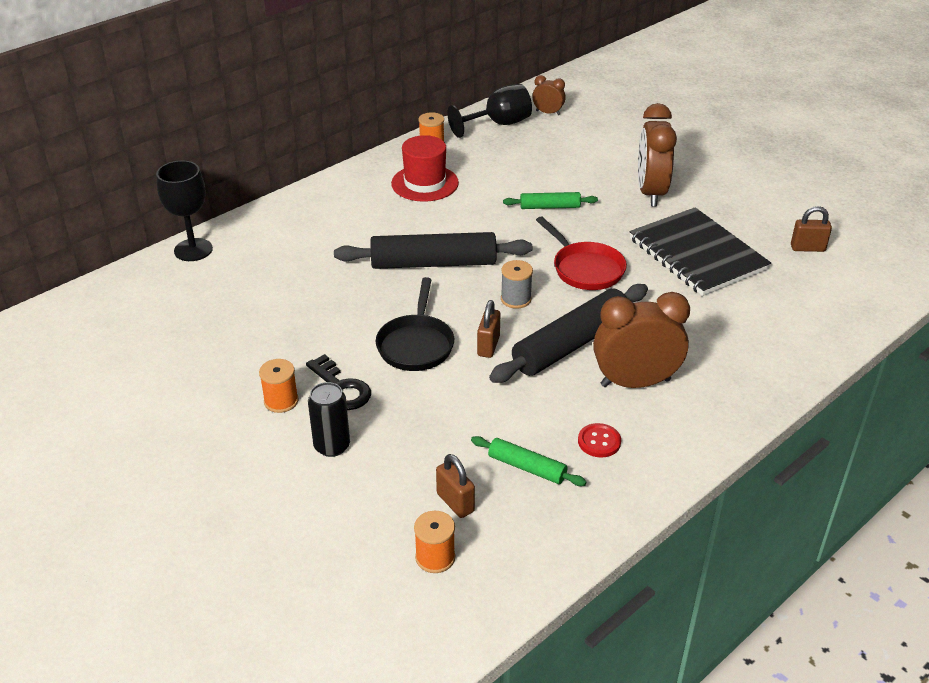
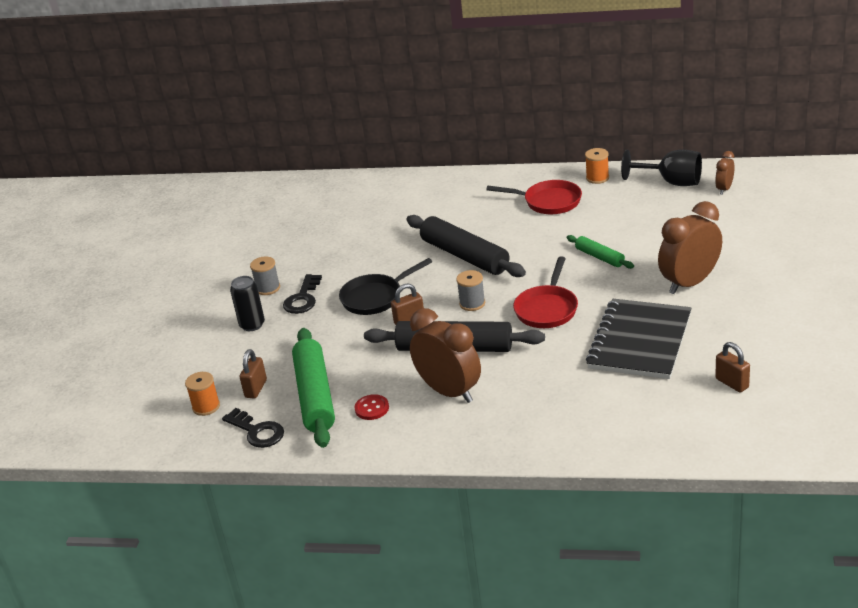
camera: 55 degrees right, 5 degrees down
(193, 250) = (358, 181): black goblet -> none
(281, 401) = (268, 288): orange spool -> grey spool
(425, 183) = (548, 202): red hat -> red pan
(527, 468) = (315, 396): green rolling pin -> green rolling pin, size x1.94
(535, 540) = (257, 431): none -> black key
(548, 113) = (724, 189): brown clock -> brown clock turned 135 degrees counterclockwise

